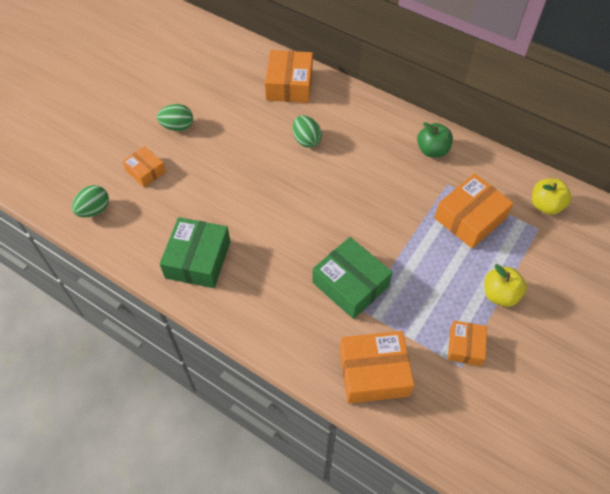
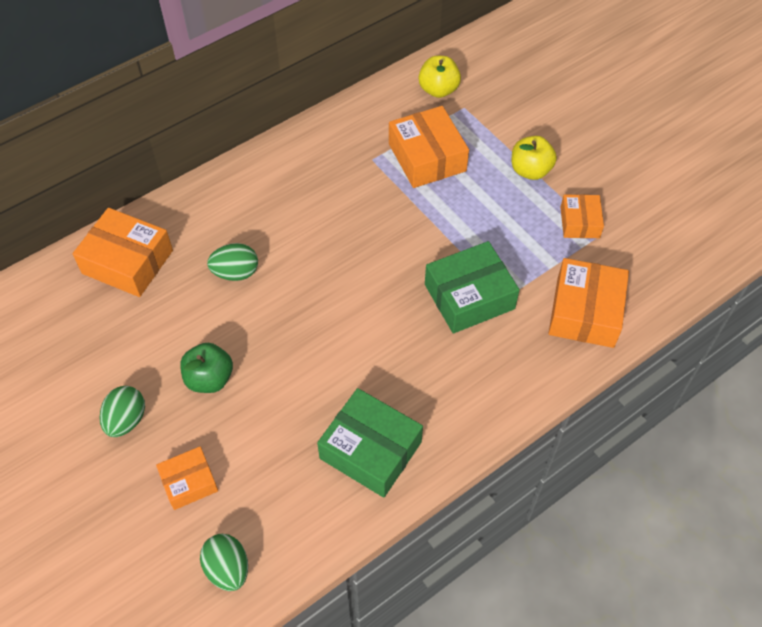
camera: 70 degrees left, 0 degrees up
(432, 150) = (318, 154): green apple -> green apple (209, 379)
(465, 346) = (579, 222): orange box -> orange box turned 60 degrees clockwise

